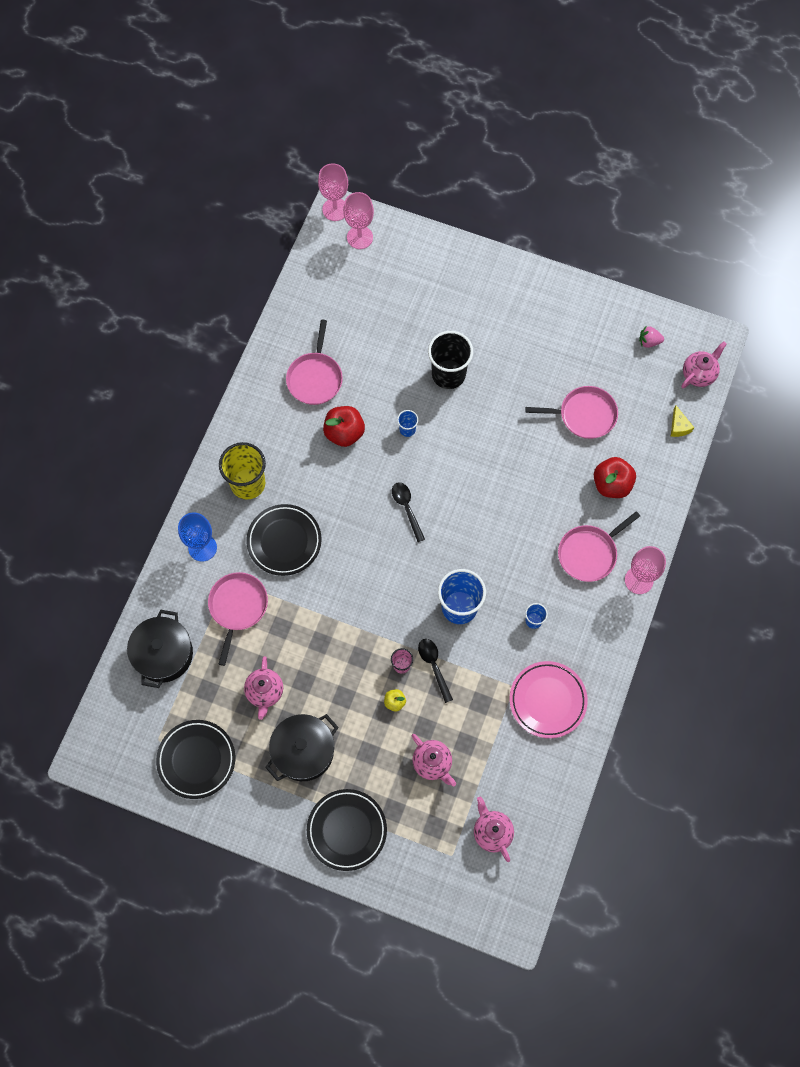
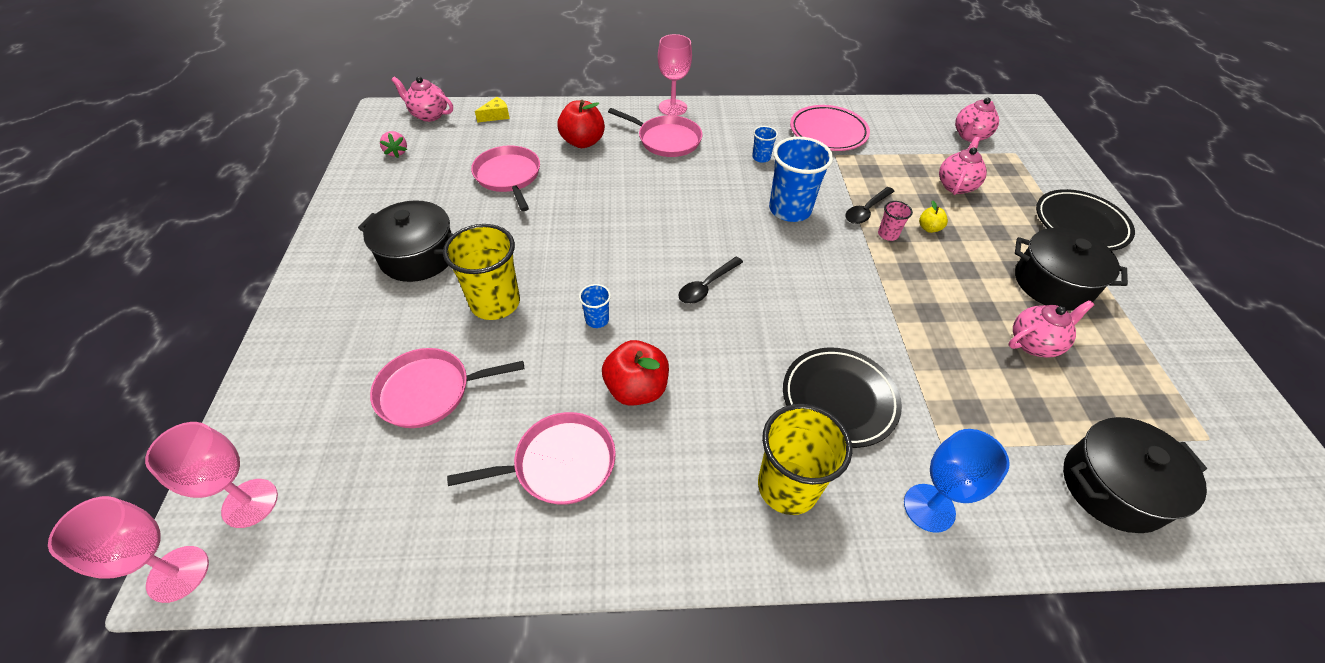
camera: 115 degrees left, 20 degrees down
(196, 760) = (1177, 382): black plate -> none
(237, 607) = (968, 418): pink pan -> pink pan (429, 391)
(448, 374) = (495, 303): black cup -> yellow cup
(514, 337) = (418, 256): none -> black pot

